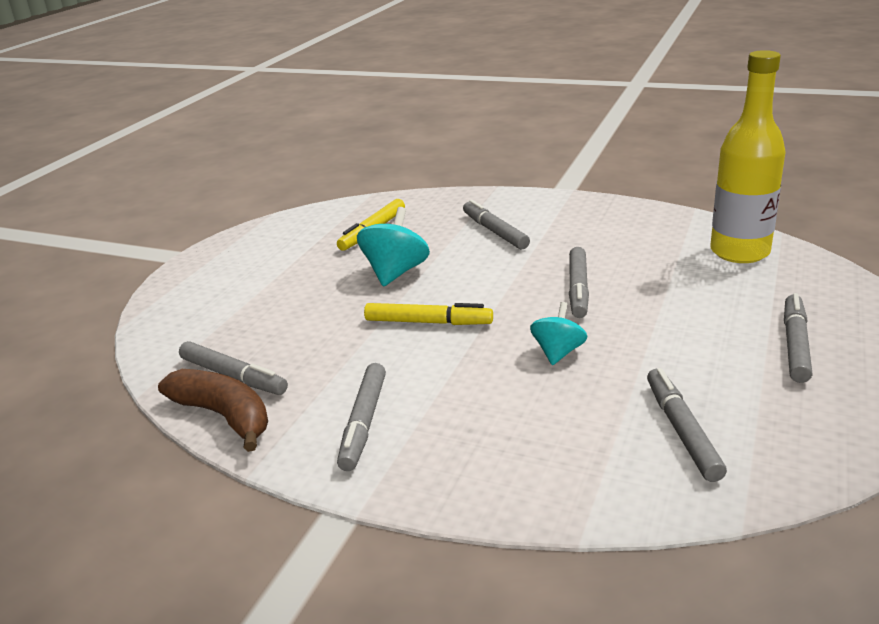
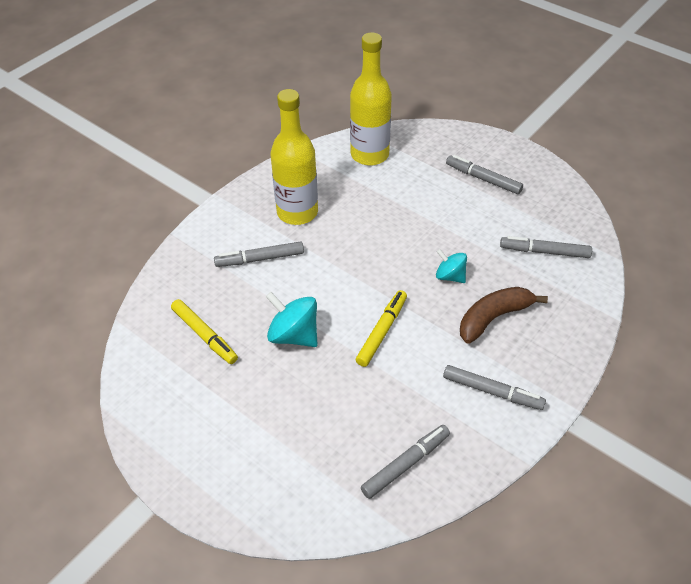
camera: 75 degrees left, 20 degrees up
(224, 416) = (457, 474): brown banana -> brown banana (493, 318)
(578, 289) = (376, 242): grey marker -> none
(585, 234) = (297, 212): none -> yellow bottle

